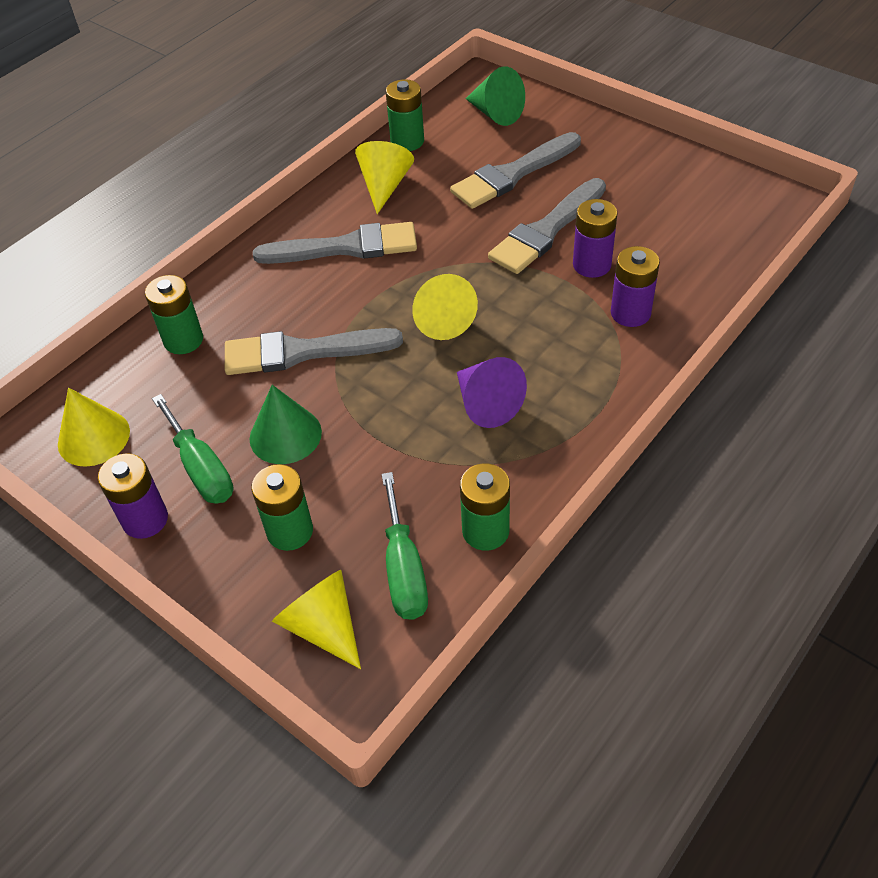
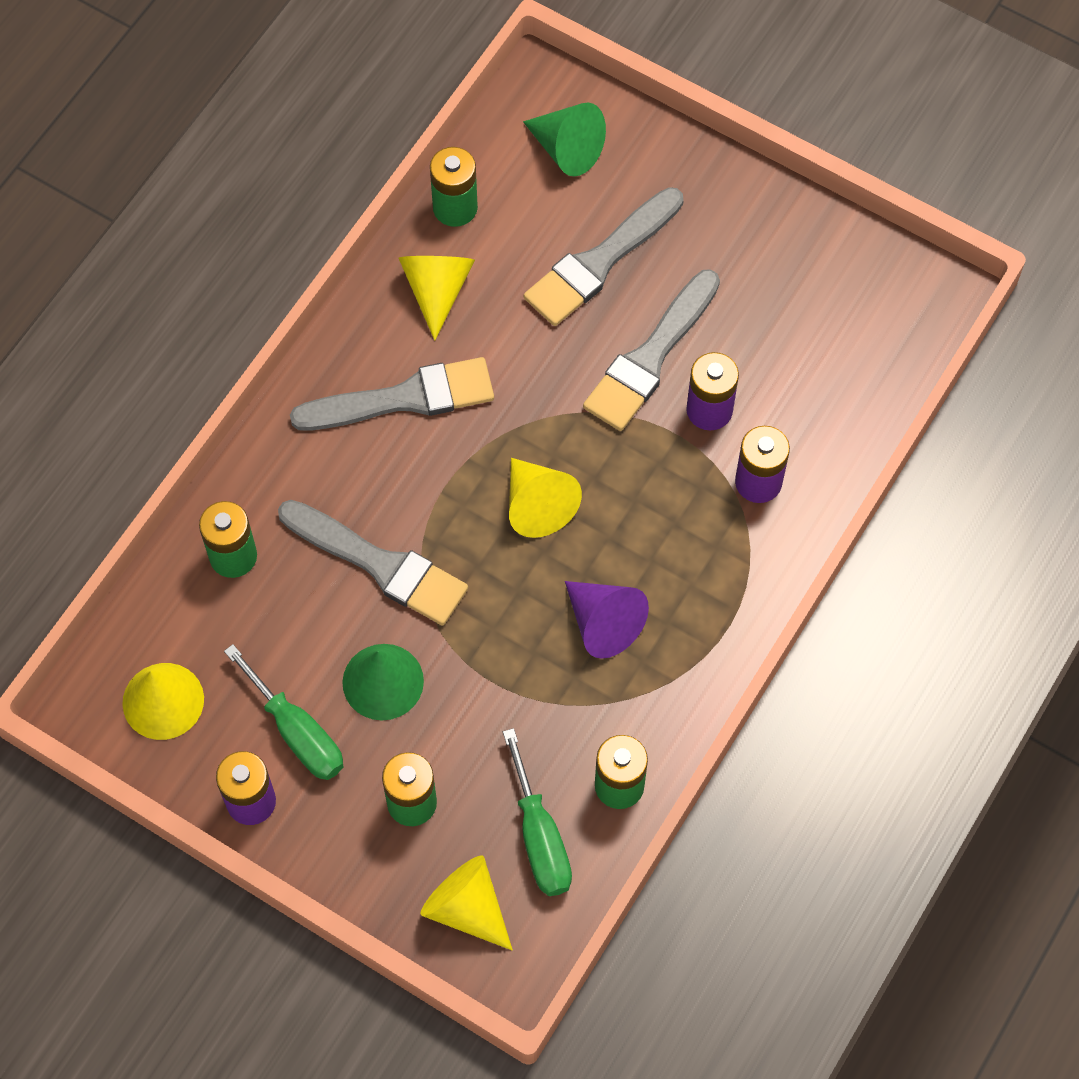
camera: 10 degrees left, 15 degrees up
(302, 352) = (380, 565): grey brush -> grey brush turned 135 degrees counterclockwise

